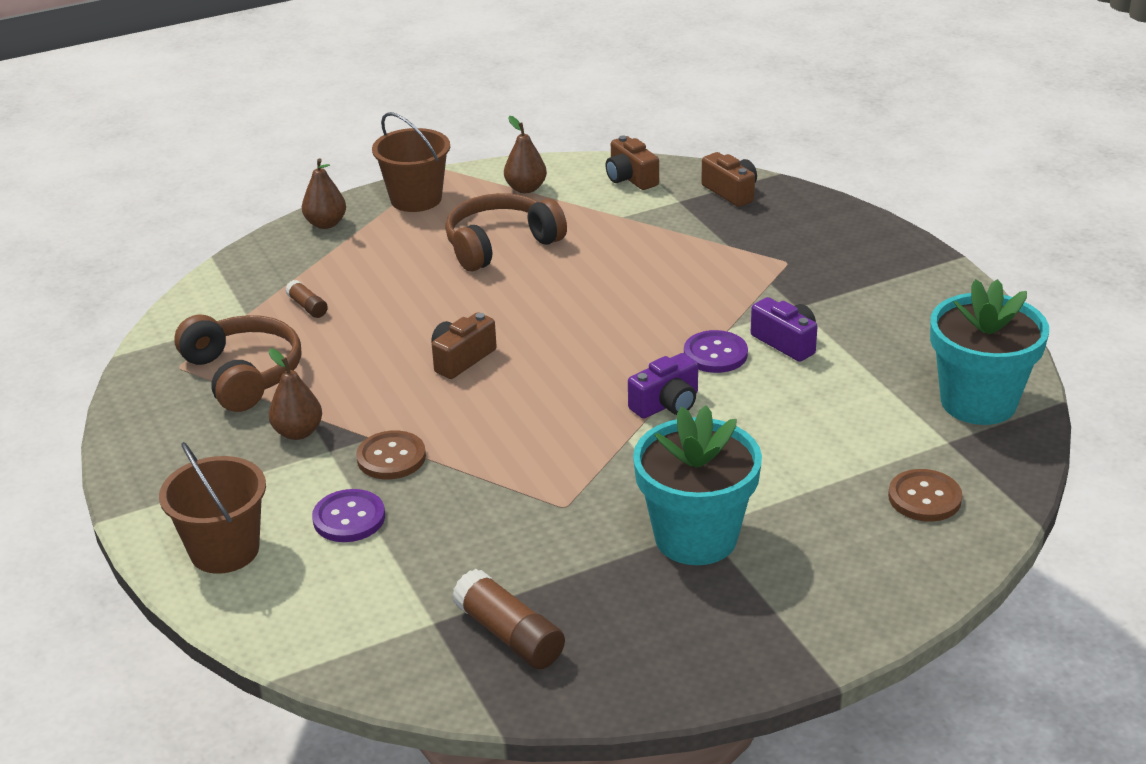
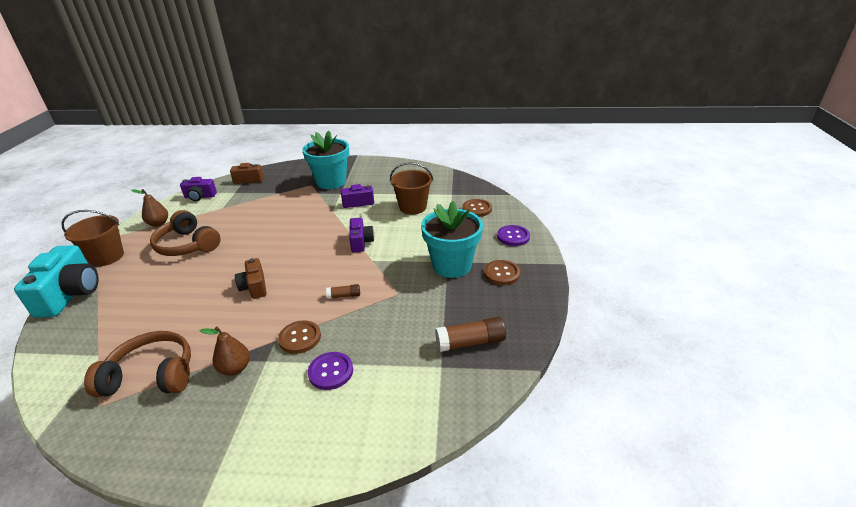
camera: 60 degrees left, 0 degrees up
(224, 550) = (302, 440): brown bucket -> brown bucket (413, 207)
(307, 306) = (131, 326): brown glue stick -> brown glue stick (344, 296)
(326, 224) = (71, 294): brown pear -> turquoise camera
(500, 245) = (187, 245): brown headphones -> brown headphones turned 45 degrees counterclockwise
(630, 178) = (200, 197): brown camera -> purple camera
(715, 354) = (344, 220): purple button -> purple button (513, 236)
(727, 609) = (502, 273): none -> brown button
(978, 402) = (437, 181): turquoise flower pot -> turquoise flower pot (331, 182)

